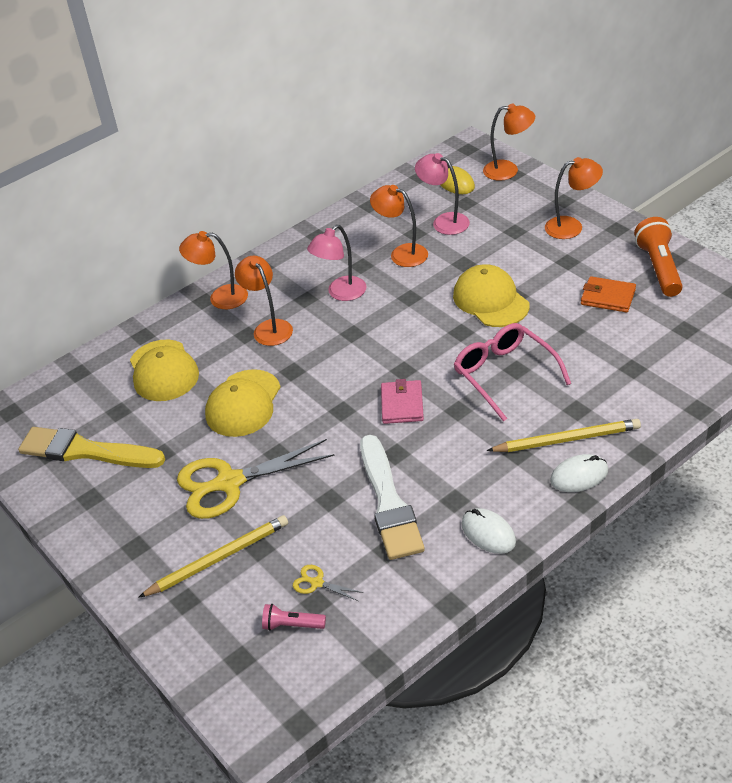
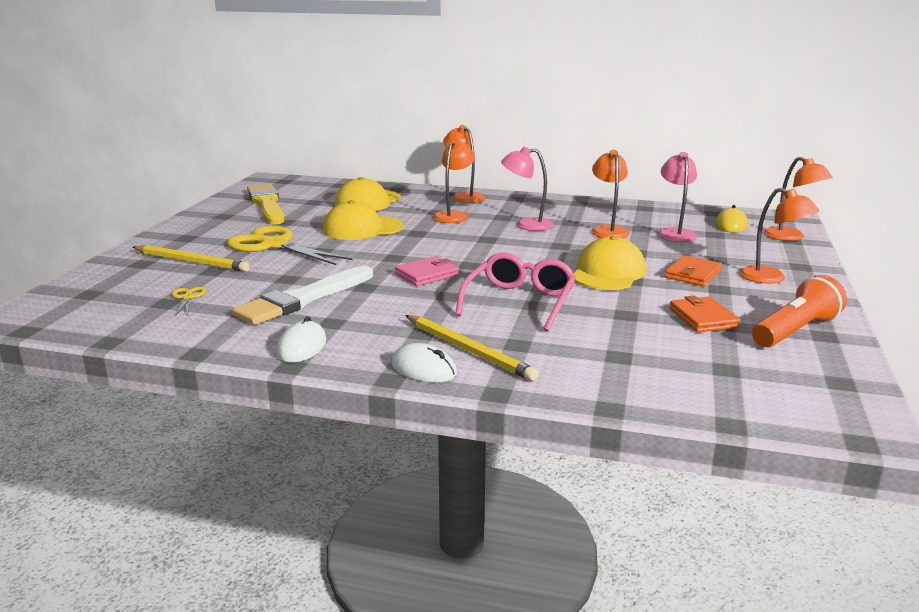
camera: 50 degrees right, 20 degrees down
(292, 625) = (134, 301): pink flashlight -> none
(532, 259) = (693, 274): none -> orange wallet

